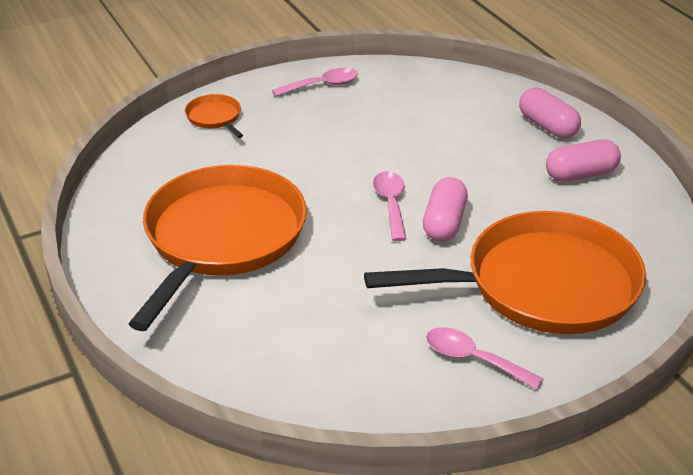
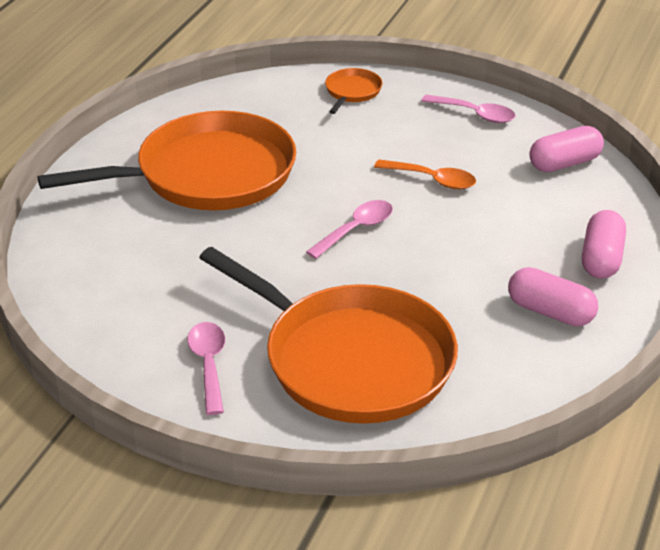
camera: 50 degrees right, 0 degrees up
(375, 142) = (432, 180): none -> orange spoon
(444, 223) = (367, 268): pink capsule -> pink capsule (564, 163)

